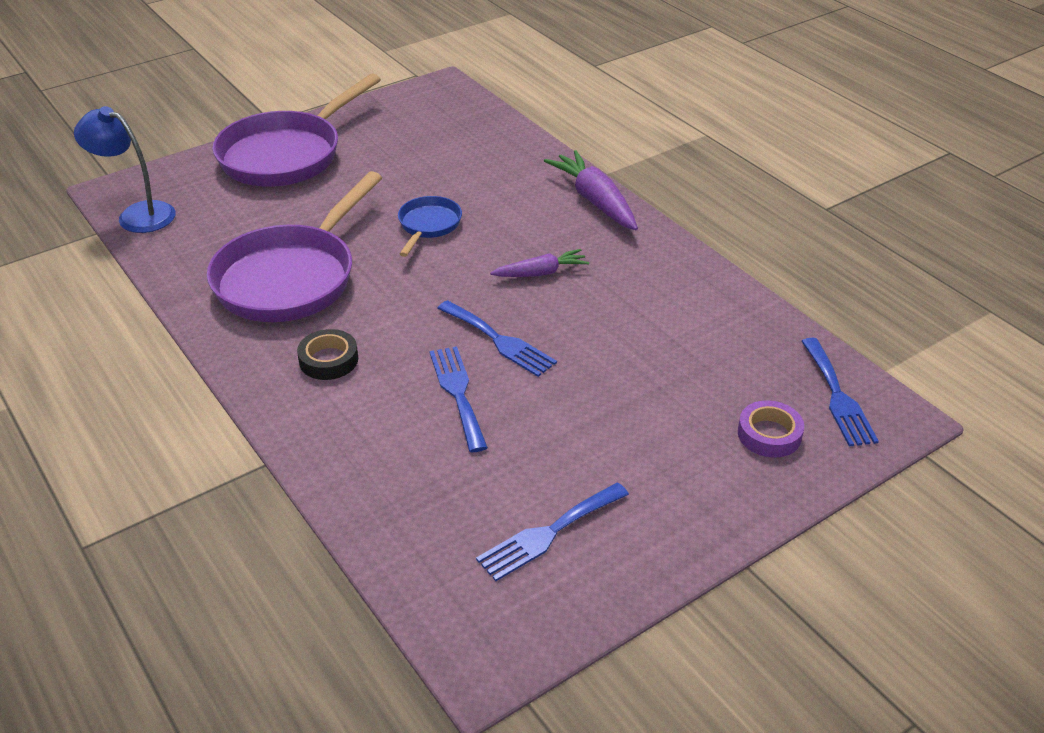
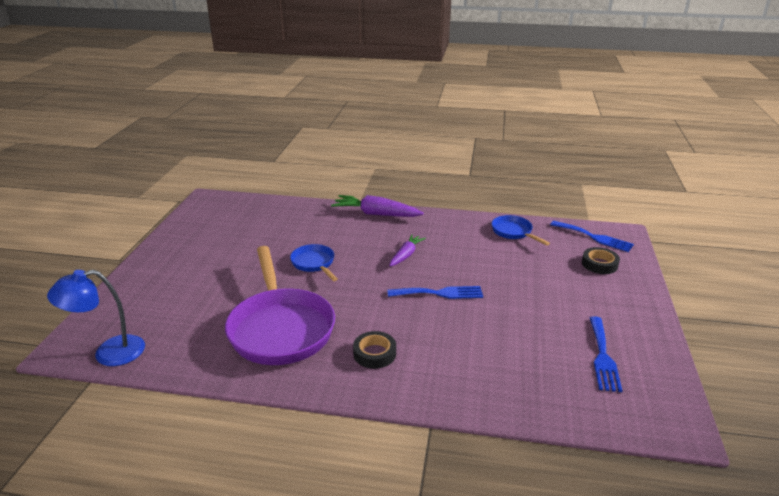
camera: 45 degrees left, 10 degrees down
(286, 155) = (165, 271): purple pan -> none
(458, 393) = (463, 327): blue fork -> none
(730, 322) = (513, 232): none -> blue pan
(769, 434) = (599, 264): purple tape -> black tape

